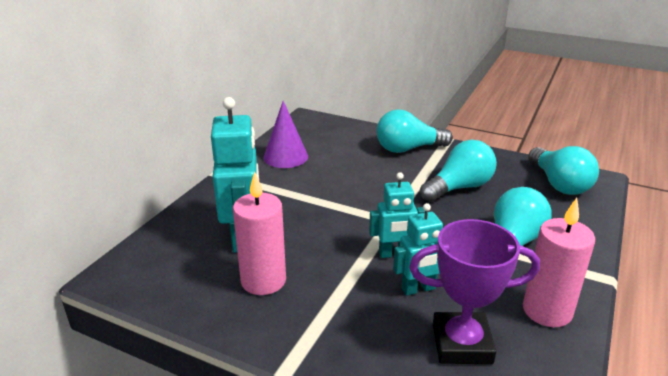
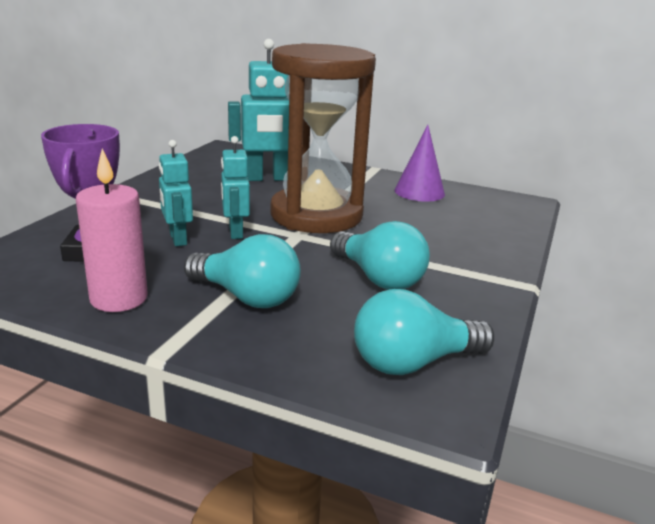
camera: 85 degrees right, 5 degrees down
(263, 281) = (207, 185): pink candle -> none
(346, 209) = (316, 215): none -> brown hourglass
(408, 149) = (475, 254): turquoise light bulb -> none

